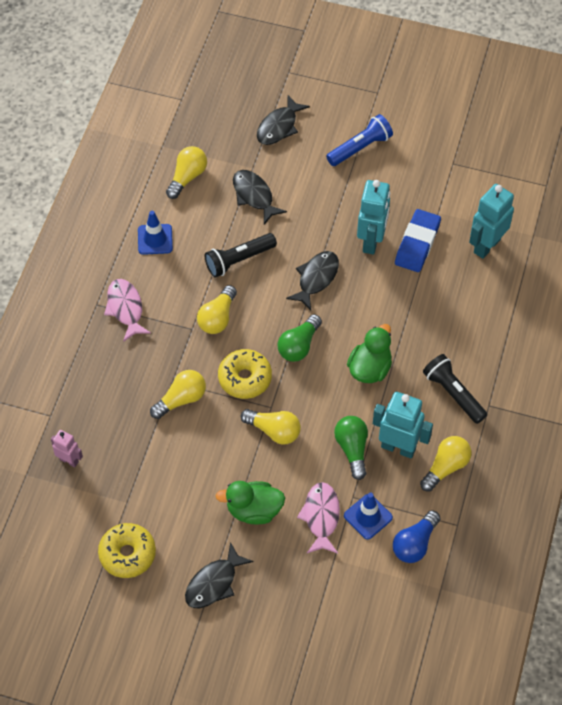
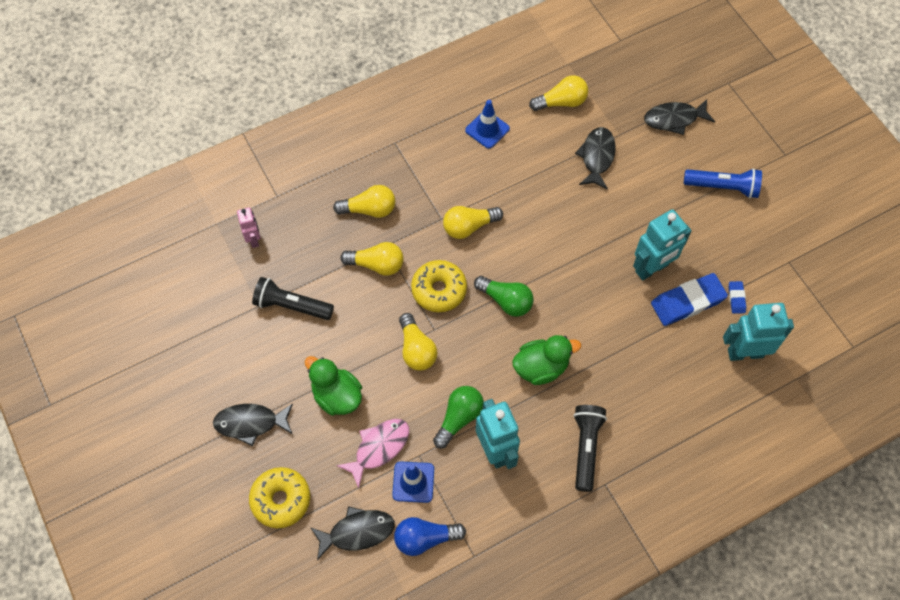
camera: 45 degrees right, 5 degrees up
(125, 308) = (411, 163): pink fish -> none
(127, 554) = (218, 344): yellow donut -> yellow donut (281, 500)
(239, 260) = (532, 196): black flashlight -> black flashlight (292, 306)
(299, 345) = (506, 301): green light bulb -> green light bulb turned 135 degrees counterclockwise
(316, 278) = (576, 260): black fish -> black fish (357, 532)
(445, 215) = (736, 298): none -> blue eraser
(446, 467) = (515, 501): yellow light bulb -> yellow light bulb (369, 209)

